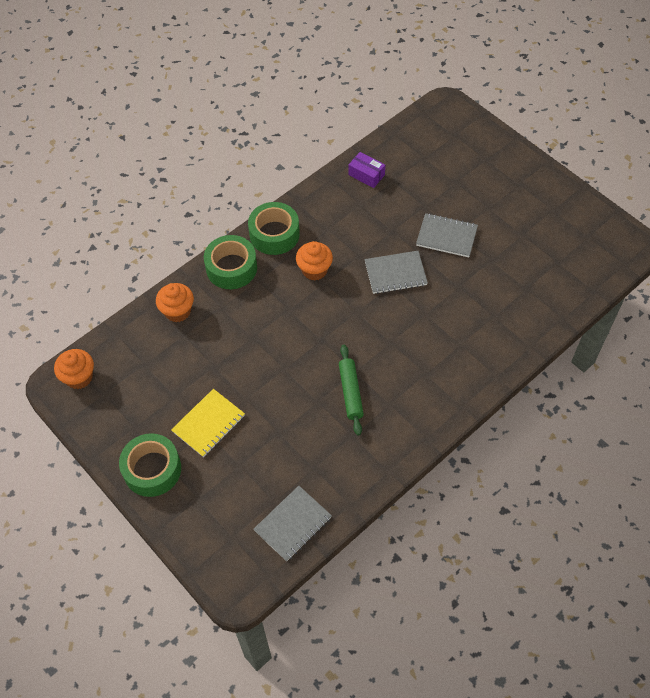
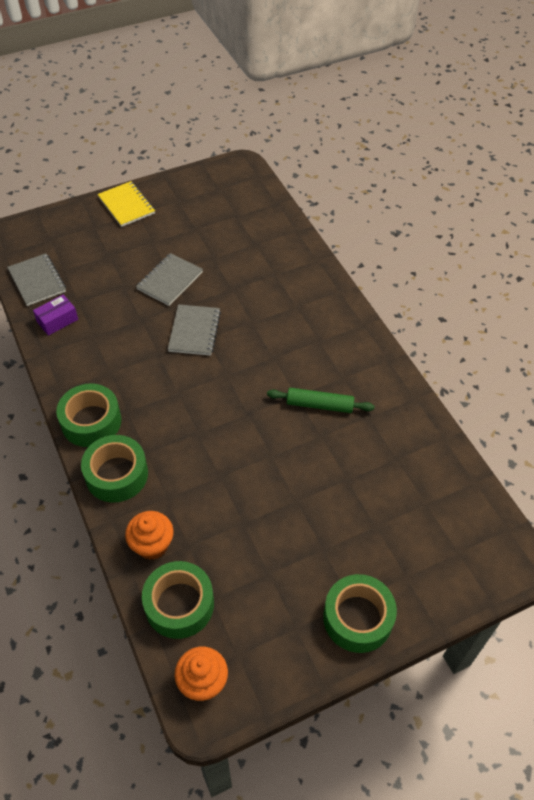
camera: 75 degrees left, 5 degrees down
(134, 344) = (179, 604): none -> green tape
(208, 424) = (316, 545): yellow notebook -> yellow notebook (126, 205)
(293, 524) = (454, 492): grey notebook -> grey notebook (37, 281)
(314, 270) = (158, 397): orange cupcake -> none

